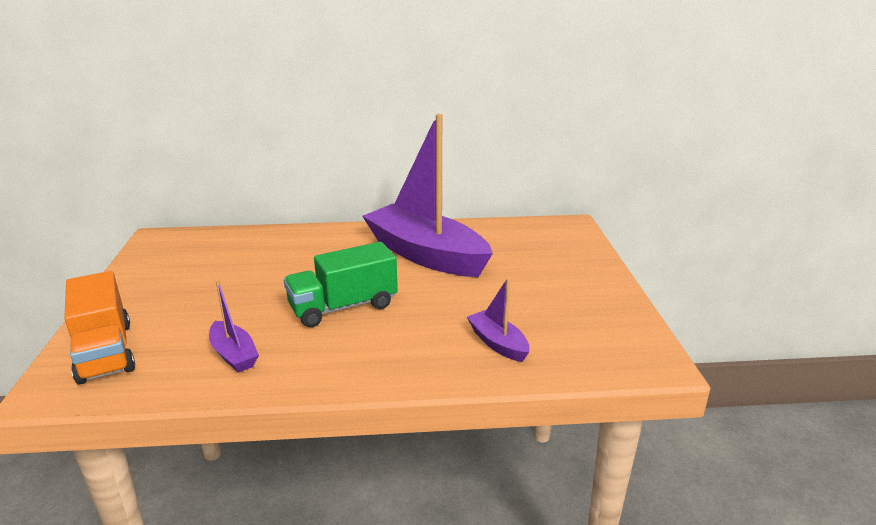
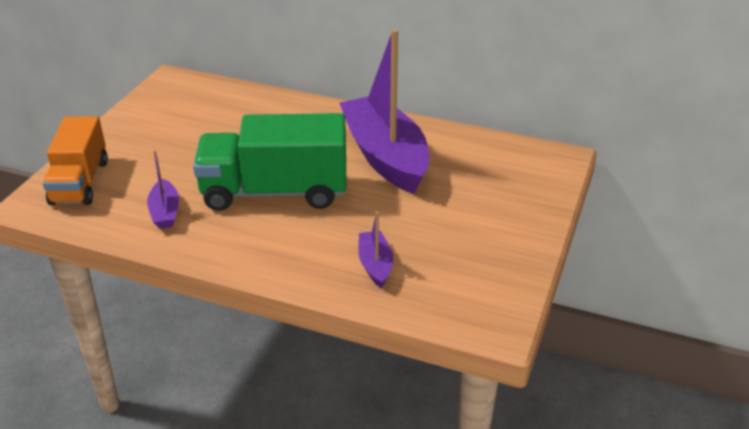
camera: 25 degrees right, 10 degrees up
(343, 307) = (275, 192): green truck -> green truck, size x1.51

